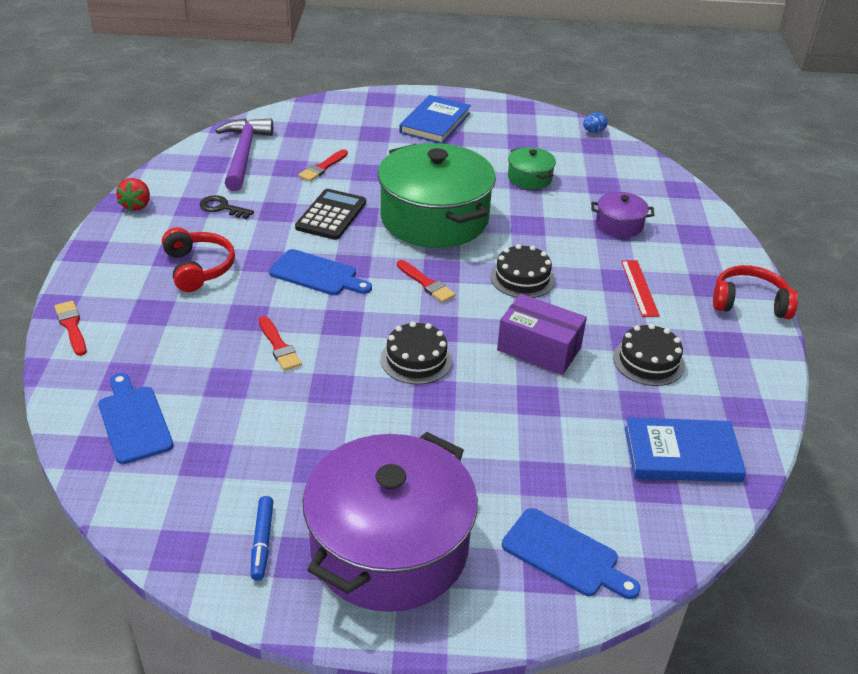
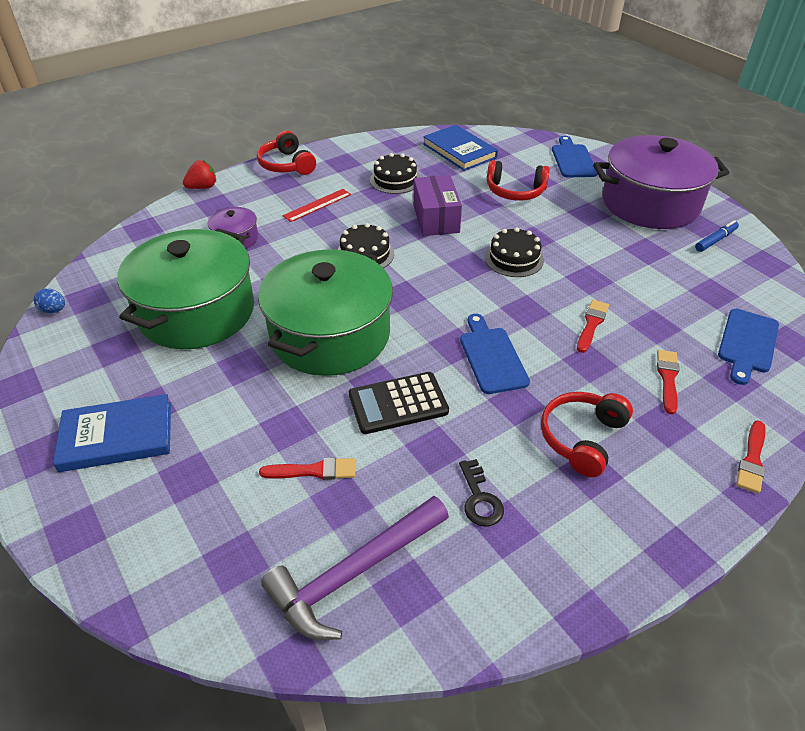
camera: 125 degrees left, 5 degrees up
(136, 205) = (566, 586): red strawberry -> red strawberry (203, 187)
(426, 283) = (428, 294): red brush -> red brush (667, 378)
(529, 178) = (197, 311): green pot -> green pot, size x2.28
(536, 441) = (515, 191): none -> red headphones

